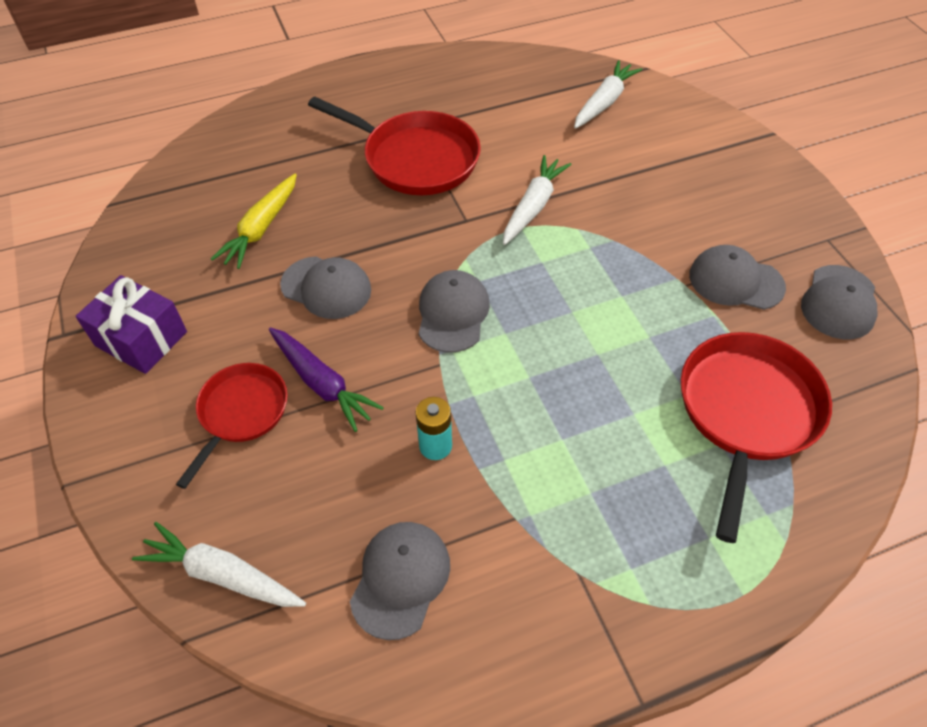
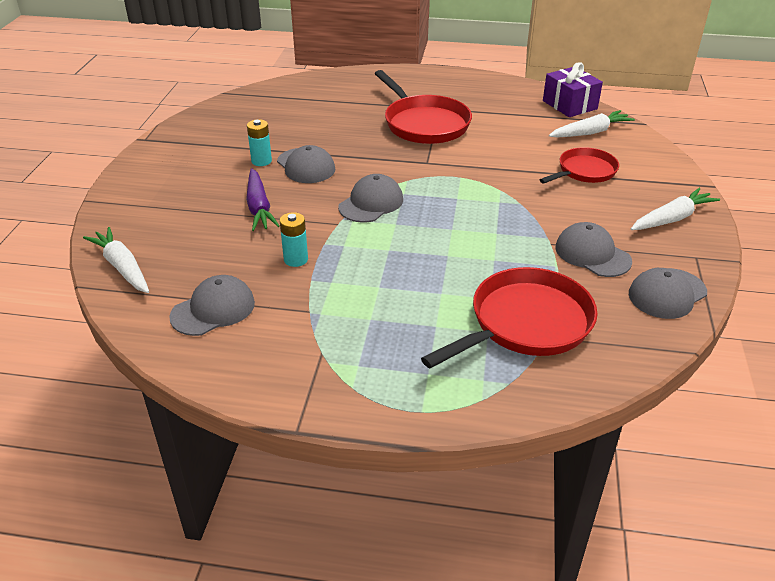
camera: 30 degrees right, 15 degrees down
(141, 339) = (182, 154): purple gift -> purple gift (569, 105)
(241, 413) = (201, 204): red pan -> red pan (584, 171)
(261, 228) = (295, 128): yellow carrot -> none
(262, 304) = (261, 161): none -> turquoise battery
(533, 206) = (480, 169): white carrot -> white carrot (672, 218)

